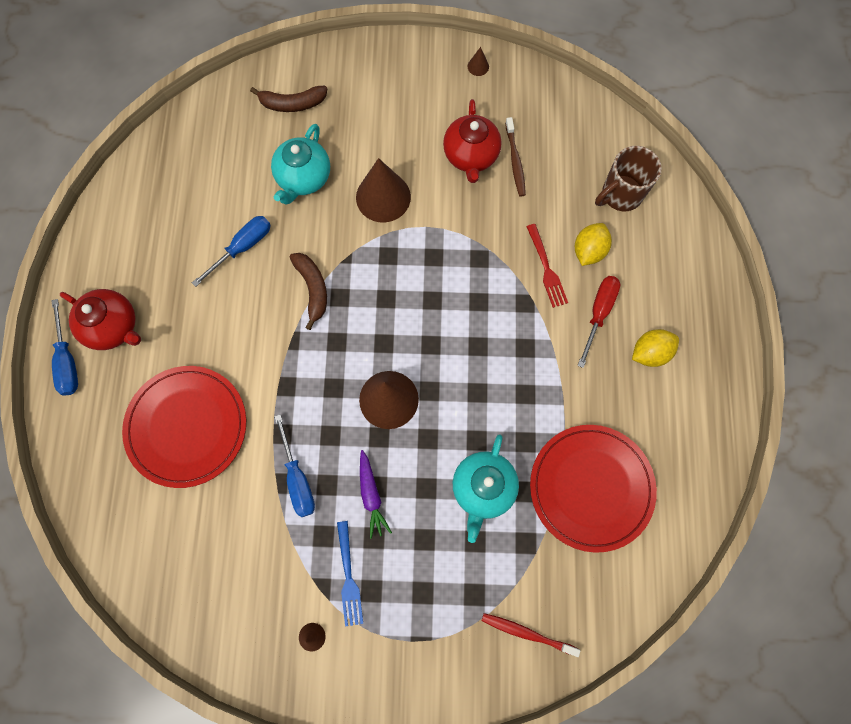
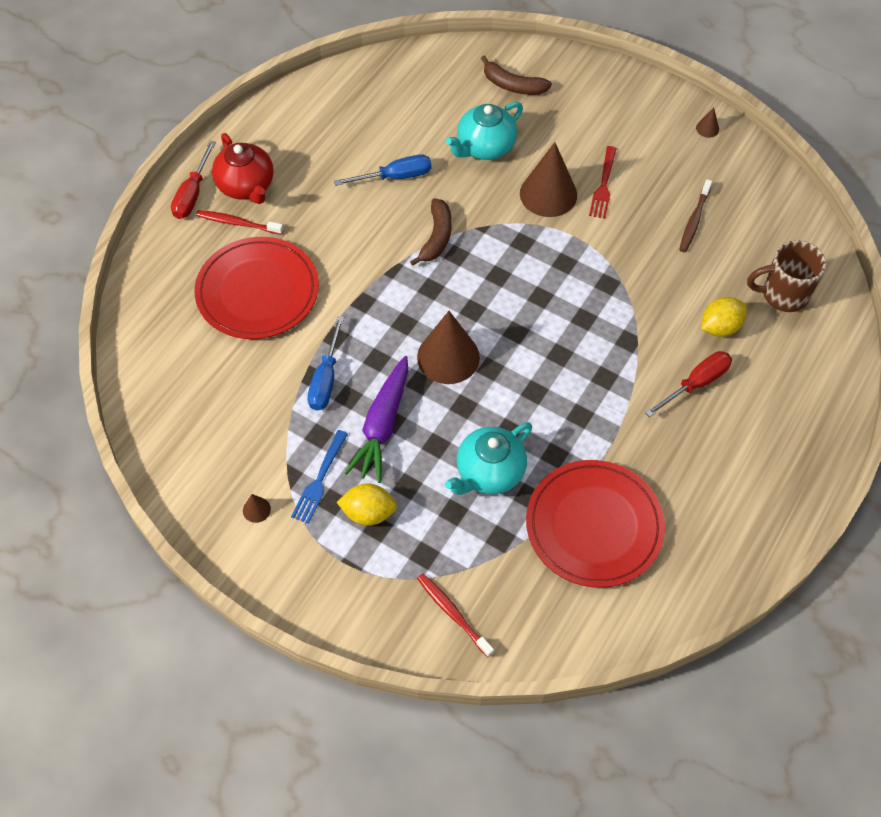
camera: 30 degrees right, 15 degrees down
(68, 361) = (192, 194): blue screwdriver -> red screwdriver
(128, 368) = (238, 223): none -> red toothbrush
(371, 495) = (382, 425): purple carrot -> purple carrot, size x1.59
(471, 156) = (653, 198): red teapot -> none
(546, 268) = (668, 322): red fork -> red fork (603, 185)
(649, 352) = (727, 441): yellow lemon -> yellow lemon (368, 513)

